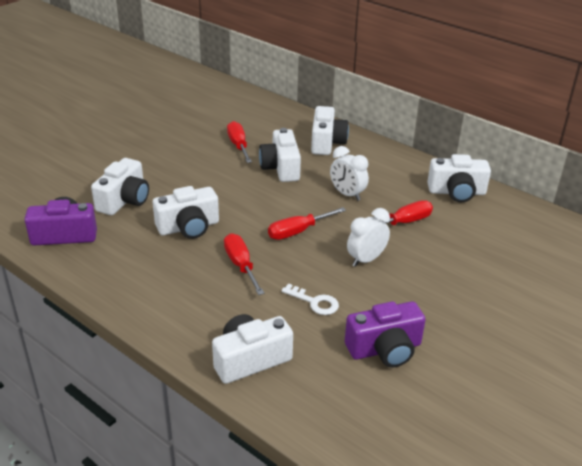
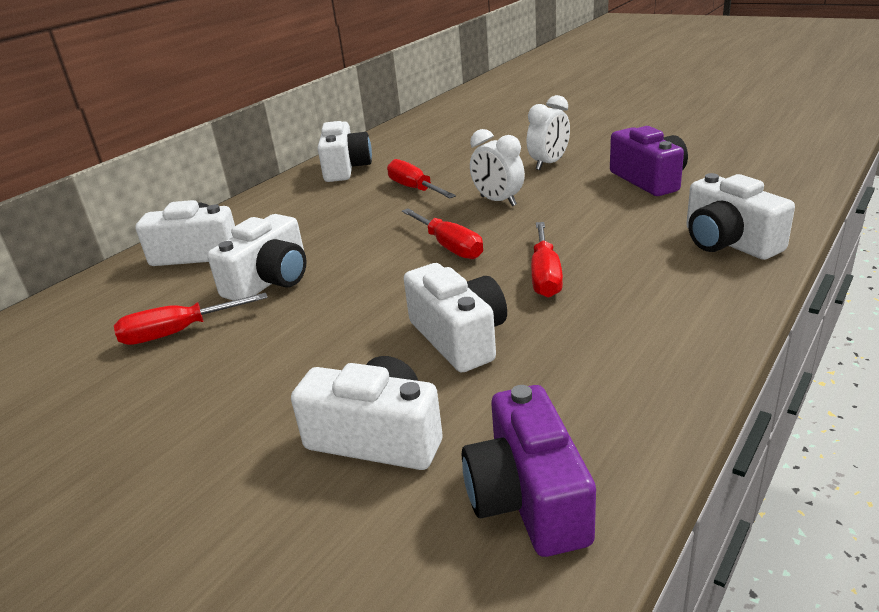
camera: 90 degrees left, 5 degrees down
(241, 265) = (545, 275): red screwdriver -> red screwdriver turned 60 degrees counterclockwise
(281, 168) = (270, 281): white camera -> white camera turned 45 degrees counterclockwise
(315, 302) = (596, 219): white key -> none
(347, 194) = (351, 225): white clock -> white clock (549, 164)

